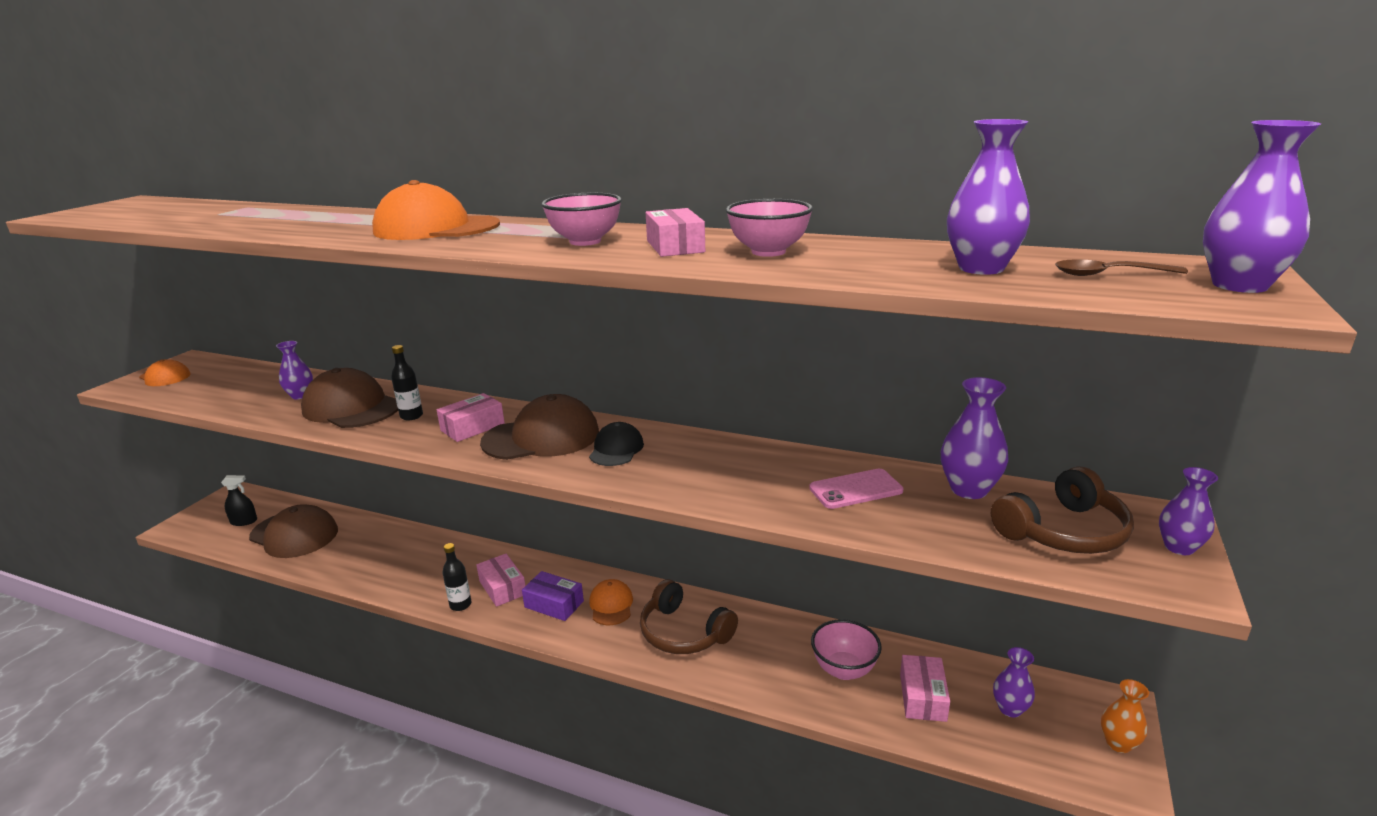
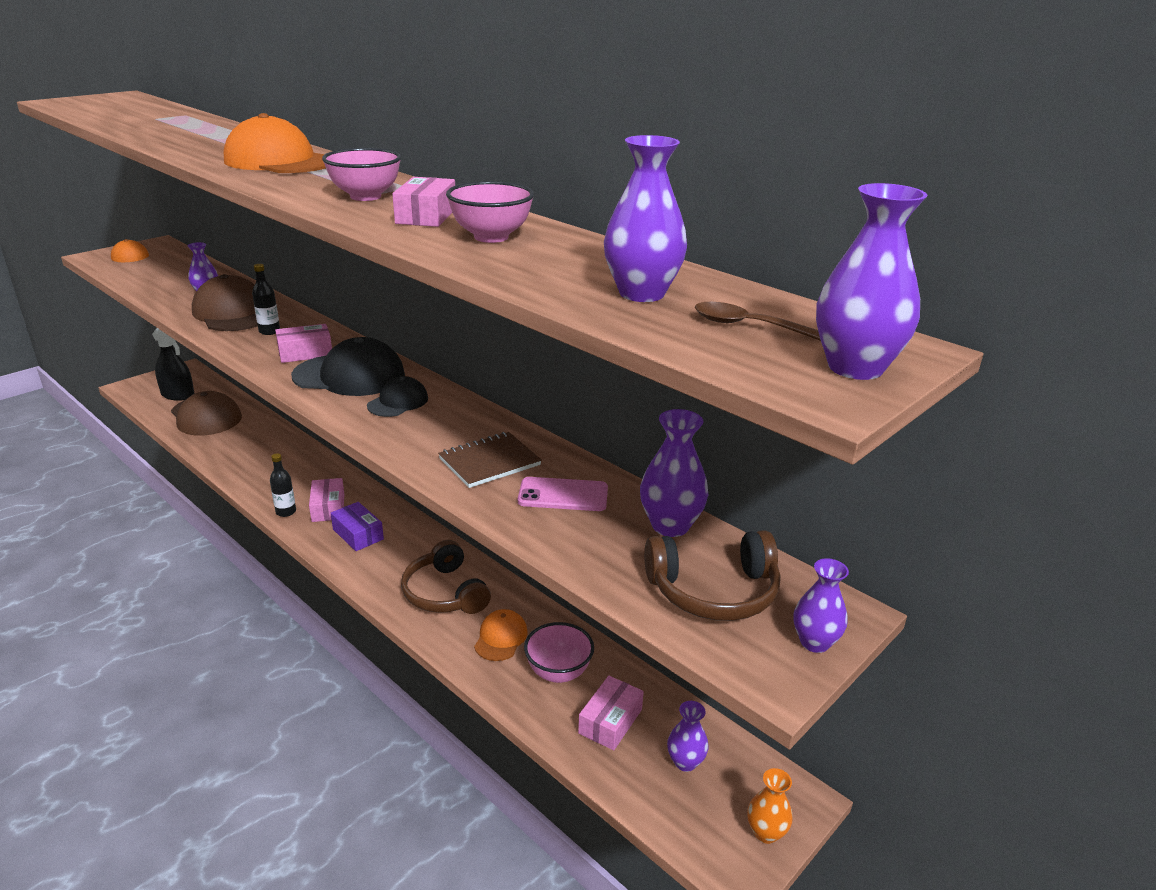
camera: 20 degrees right, 5 degrees up
(244, 521) = (178, 395): black spray bottle -> black spray bottle, size x1.56
(541, 437) = (349, 376): brown cap -> black cap
(611, 605) = (403, 550): orange cap -> orange cap (501, 638)
(761, 479) = (489, 462): none -> brown notebook

